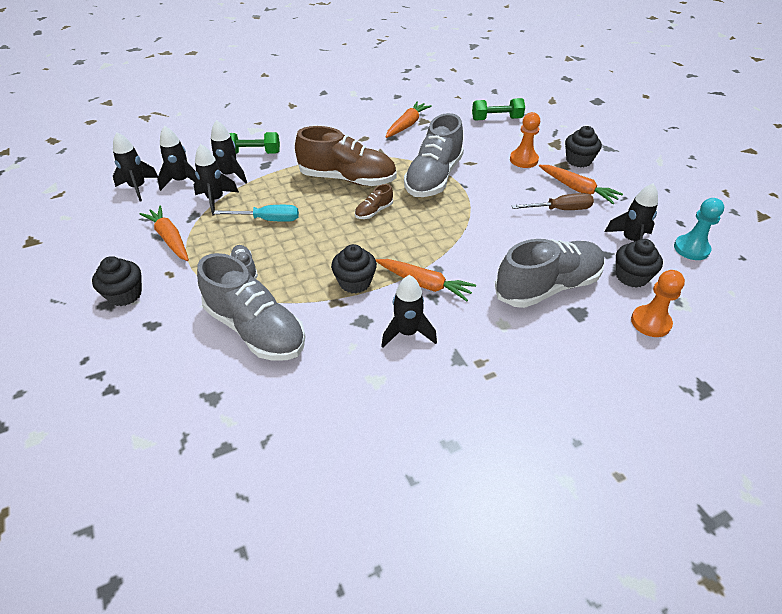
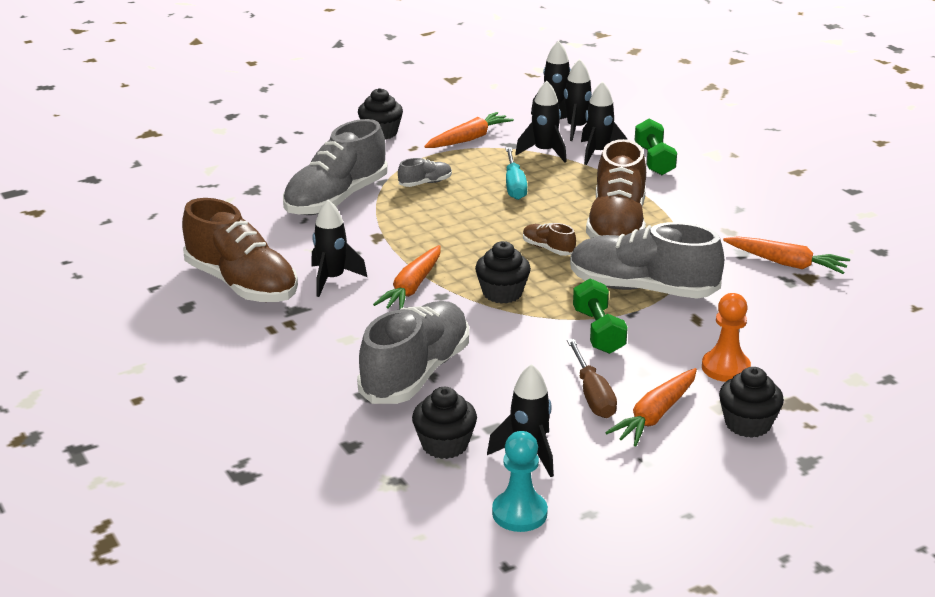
camera: 85 degrees right, 15 degrees down
(355, 282) = (410, 245): black cupcake -> black cupcake (502, 293)
(411, 400) = (241, 284): none -> brown shoe
(496, 119) = (852, 345): green dumbbell -> green dumbbell (598, 331)
(547, 287) = (416, 373): grey shoe -> grey shoe turned 120 degrees counterclockwise
(650, 322) = (354, 449): orange pawn -> none

